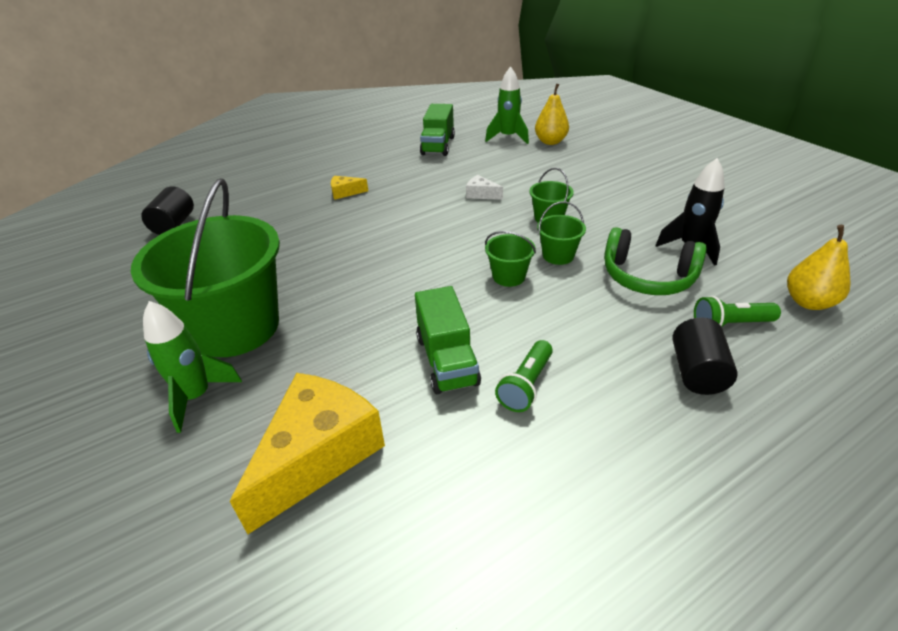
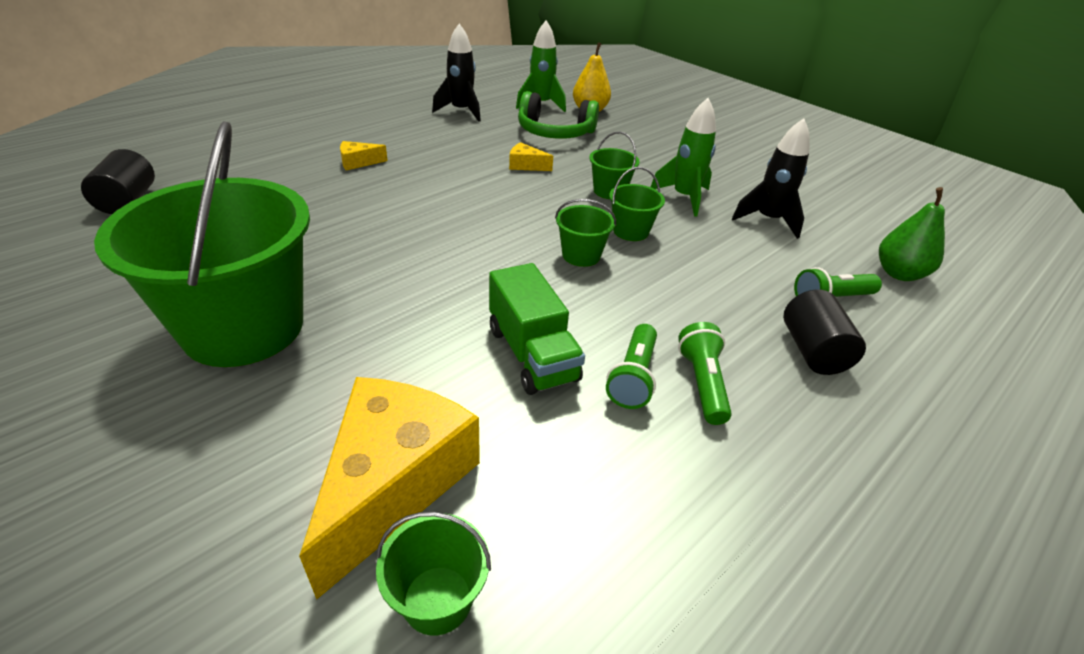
camera: 15 degrees left, 0 degrees up
(197, 396) = (204, 420): green rocket -> green rocket (684, 198)
(331, 546) = (437, 599): none -> green bucket
(438, 145) = (461, 111): green truck -> black rocket
(481, 194) = (526, 165): white cheese -> yellow cheese
(585, 394) = (702, 383): none -> green flashlight
(647, 277) = (733, 252): green headphones -> green headphones (555, 132)
(808, 302) = (899, 273): yellow pear -> green pear

